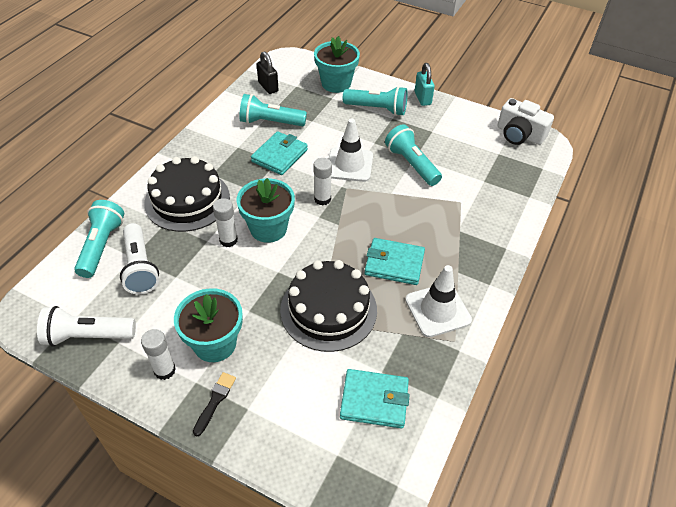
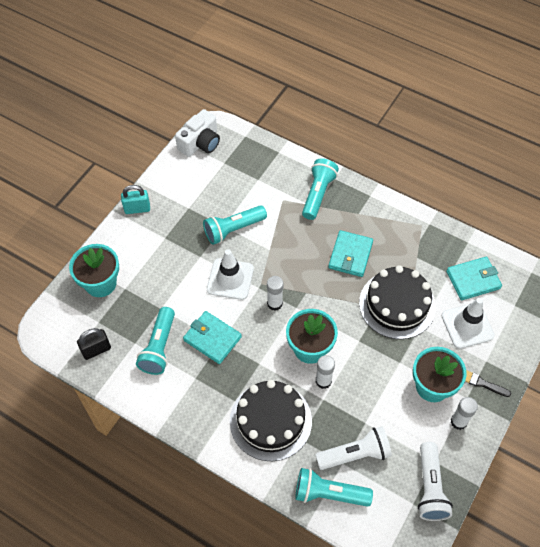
camera: 85 degrees left, 10 degrees up
(374, 400) = (473, 280): turquoise wallet -> turquoise wallet turned 60 degrees clockwise
(377, 109) = (149, 249): turquoise flashlight -> turquoise flashlight (318, 194)
(438, 310) = (395, 232): white traffic cone -> white traffic cone (467, 325)

